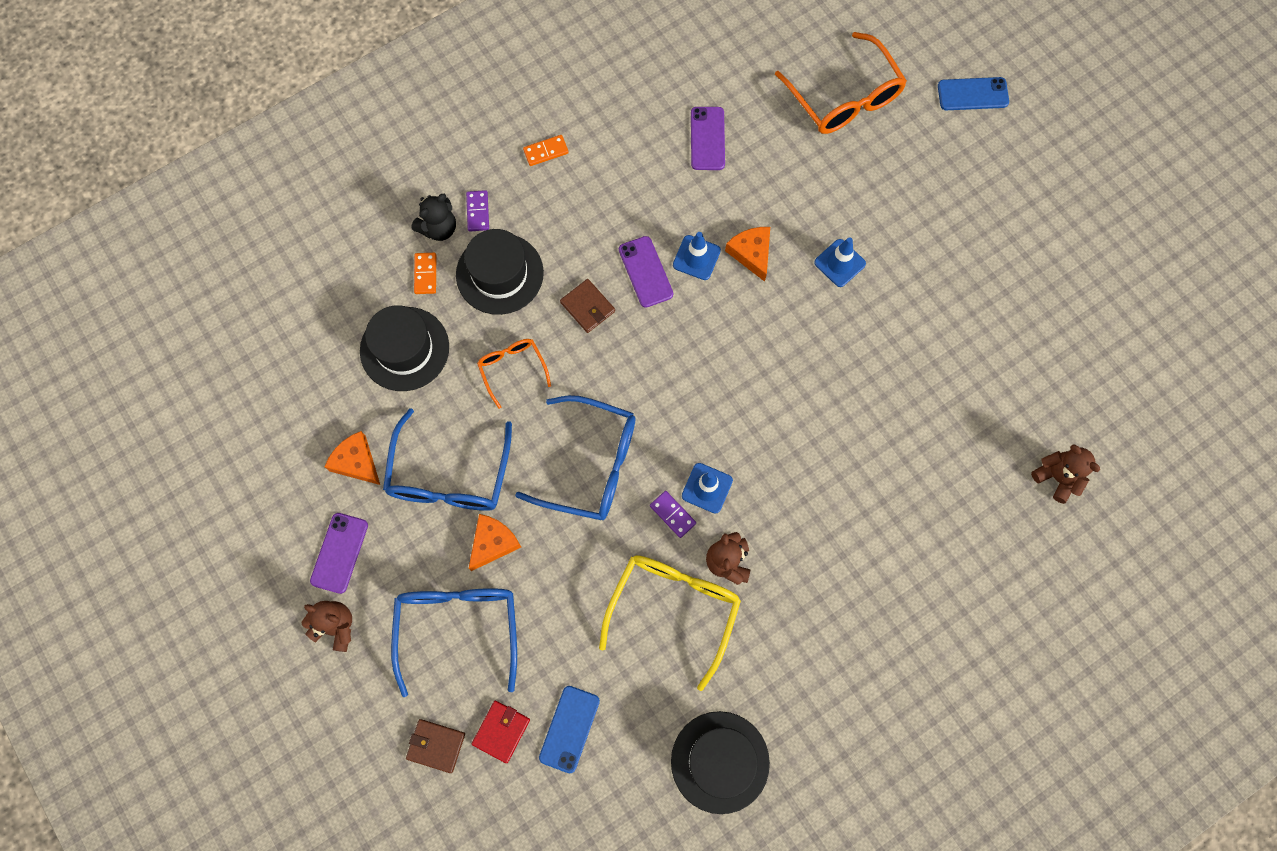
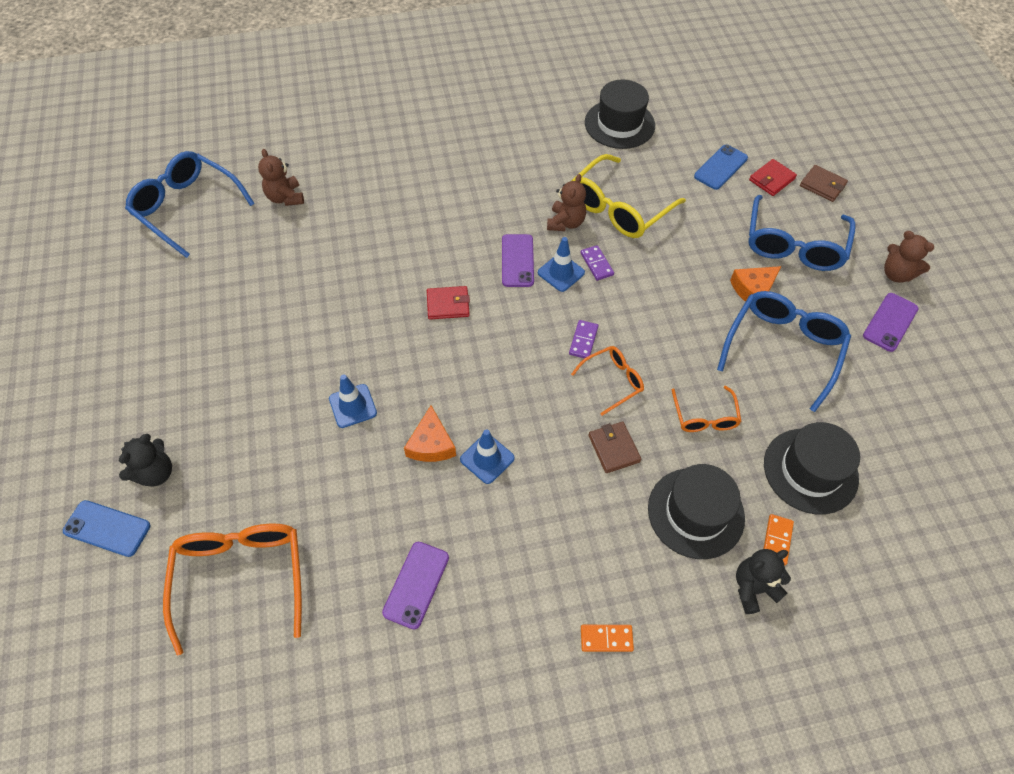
camera: 160 degrees left, 15 degrees down
(356, 462) = (869, 386): orange cheese -> none
(478, 212) = (704, 591): purple domino -> purple domino (583, 340)
(591, 465) = (653, 318): blue glasses -> blue glasses (186, 207)
(610, 376) = (613, 381): none -> orange glasses
(645, 272) = (543, 462): purple phone -> purple phone (517, 261)
(806, 403) = (448, 304): none -> red wallet
(968, 147) = (156, 473): none -> black teddy bear

